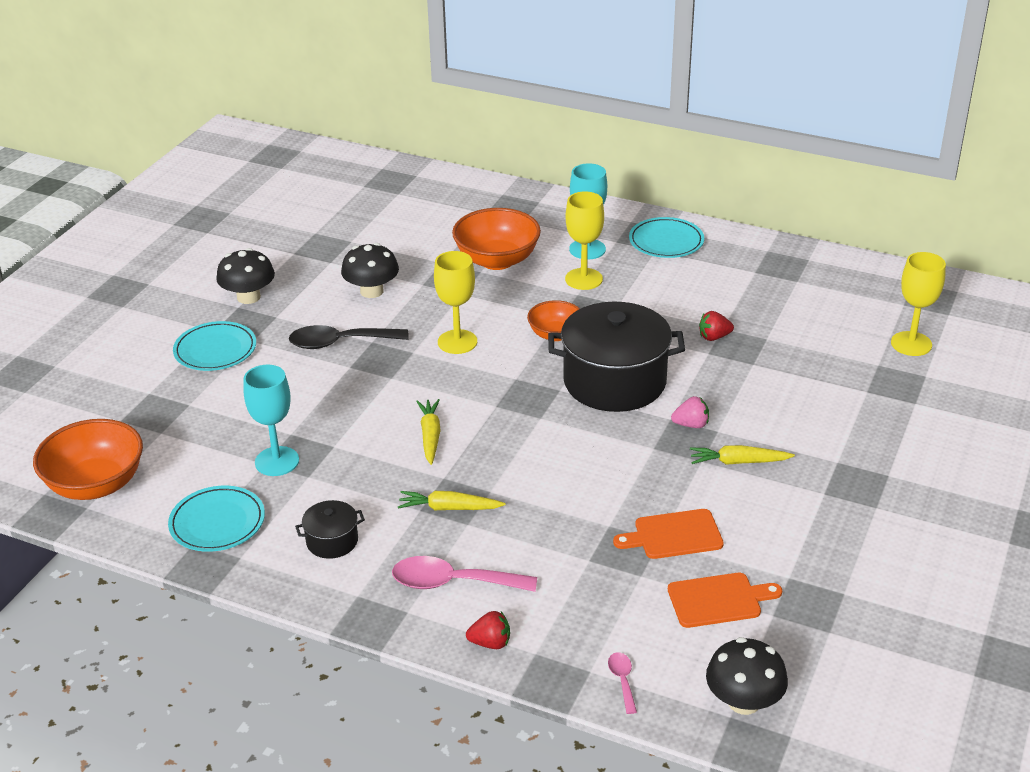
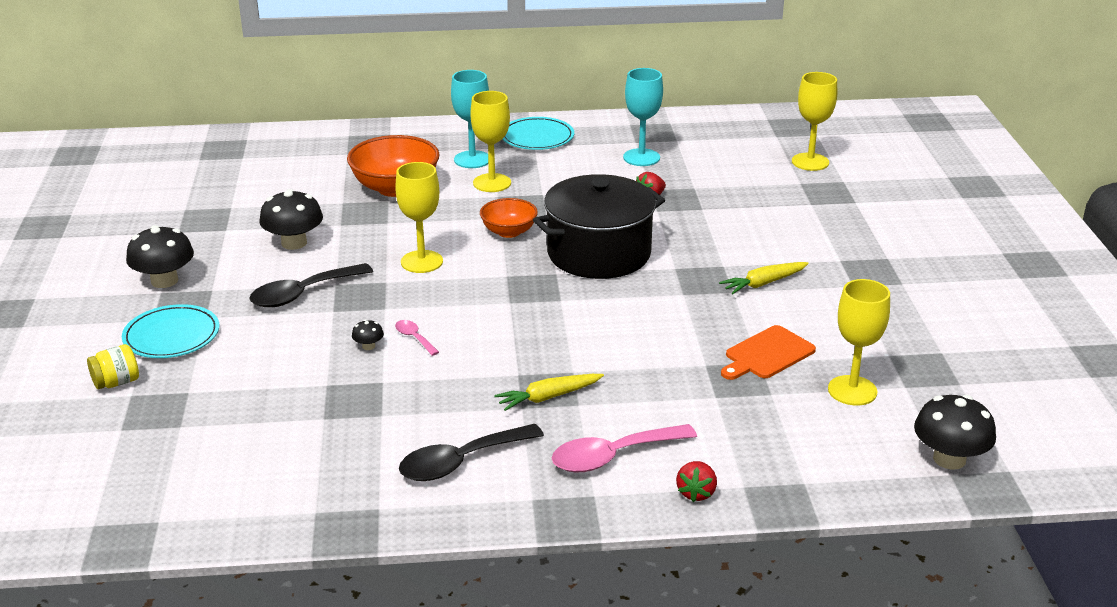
camera: 30 degrees left, 5 degrees down
(96, 484) = (149, 496): orange bowl -> none
(147, 378) = (116, 382): none -> yellow jar
(217, 522) = (323, 486): turquoise plate -> none
(277, 461) = (335, 412): turquoise goblet -> turquoise goblet (641, 157)
(332, 541) = (461, 462): black pot -> black spoon
(349, 409) = (368, 346): none -> black mushroom
(430, 436) = (471, 344): yellow carrot -> none
(490, 643) = (696, 493): red strawberry -> red strawberry turned 135 degrees clockwise
(622, 680) = (838, 480): pink spoon -> pink spoon (414, 338)
(691, 425) = (697, 267): pink strawberry -> none
(718, 600) = (852, 390): orange cutting board -> yellow goblet

